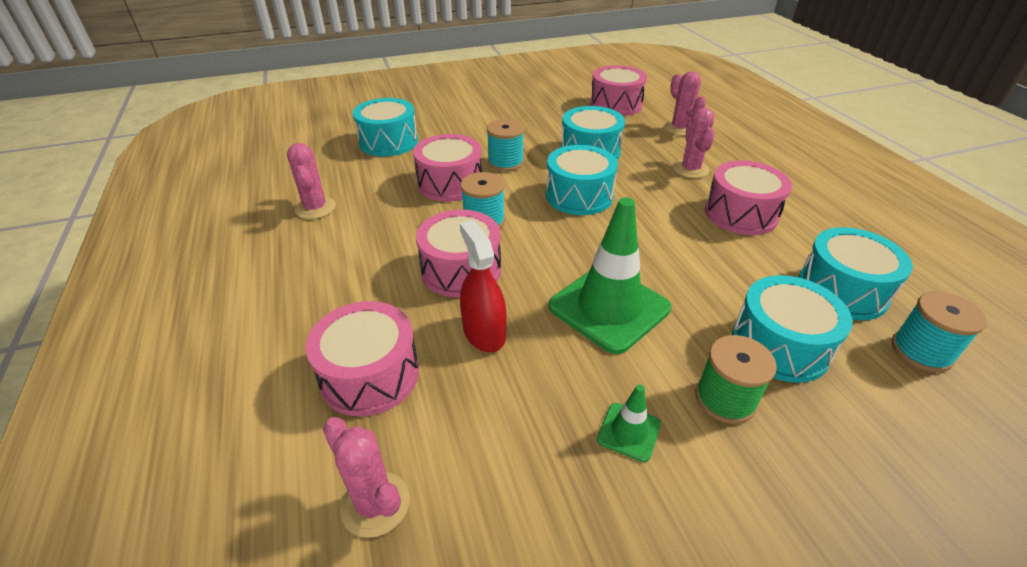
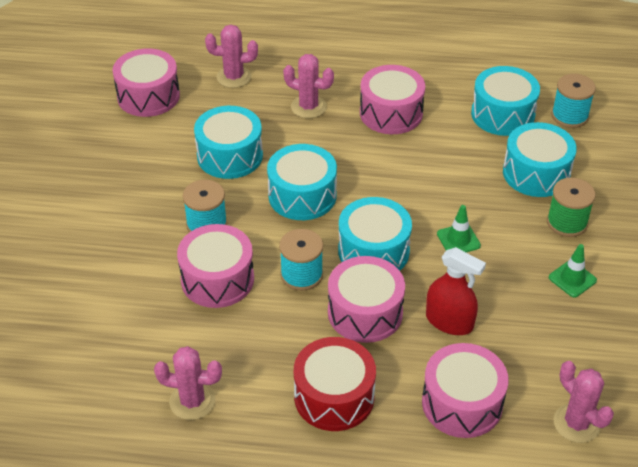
camera: 65 degrees left, 5 degrees up
(346, 280) = (334, 397): none -> red drum
(375, 504) = (576, 423): pink cactus -> pink cactus turned 75 degrees clockwise
(388, 142) = (86, 307): turquoise drum -> turquoise drum (373, 251)
(484, 332) = (449, 321): red spray bottle -> red spray bottle turned 150 degrees counterclockwise
(609, 307) = (458, 240): green traffic cone -> green traffic cone, size x0.46

